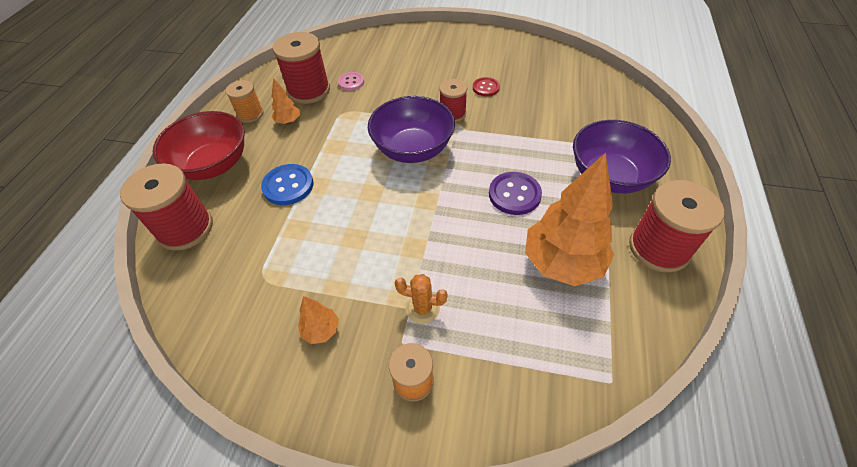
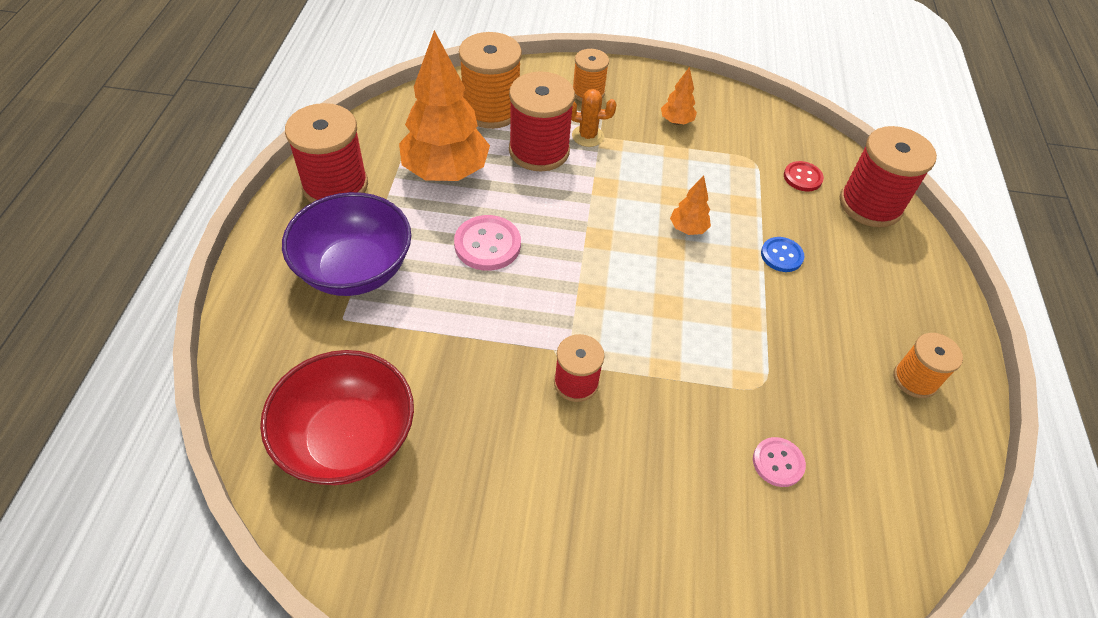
camera: 170 degrees right, 0 degrees up
(213, 165) = (902, 285): red bowl -> red bowl (348, 439)
(288, 121) = (842, 364): orange tree -> orange tree (687, 229)
(288, 186) = (781, 255): blue button -> blue button, size x0.64
(309, 91) = (847, 438): red spool -> red spool (539, 151)
(413, 149) = (630, 312): purple bowl -> none
(486, 88) = (517, 448): red button -> red button (802, 177)
(514, 194) = (487, 244): purple button -> pink button
(529, 349) = (491, 110): none -> orange spool

